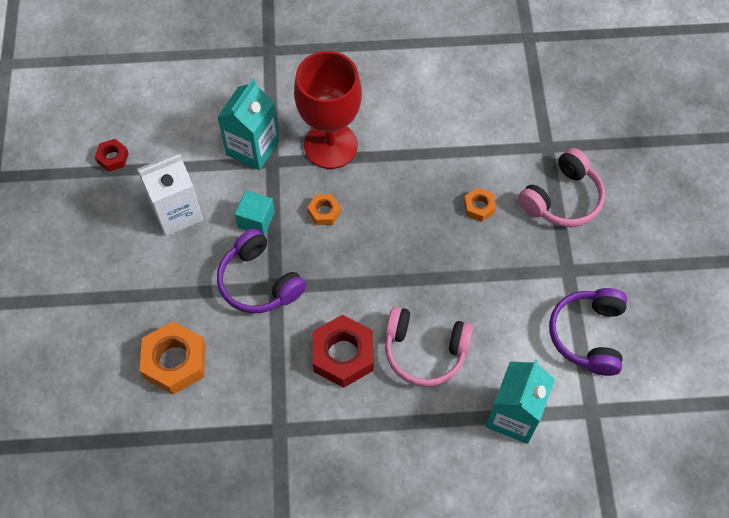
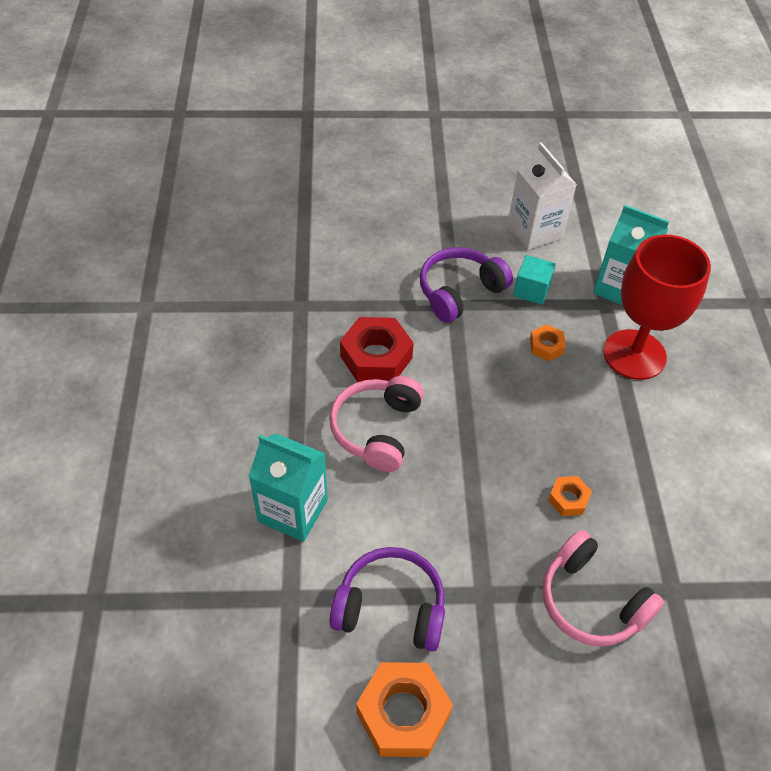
camera: 90 degrees right, 10 degrees down
(113, 158) = (591, 186): red nut -> none
(175, 361) = (375, 232): orange nut -> orange nut (403, 713)

